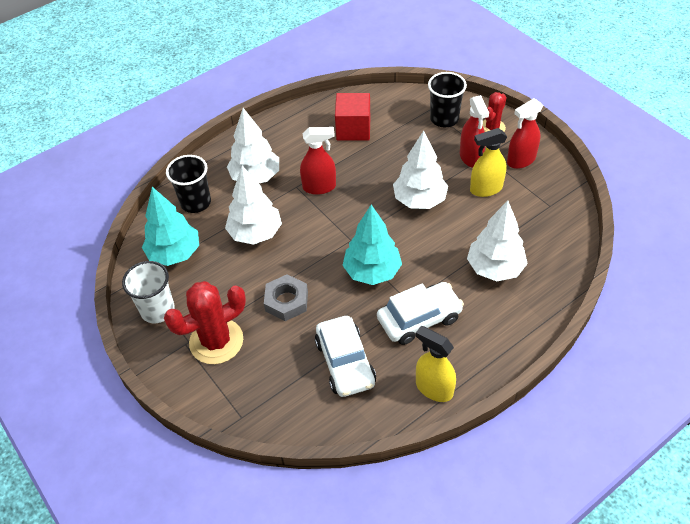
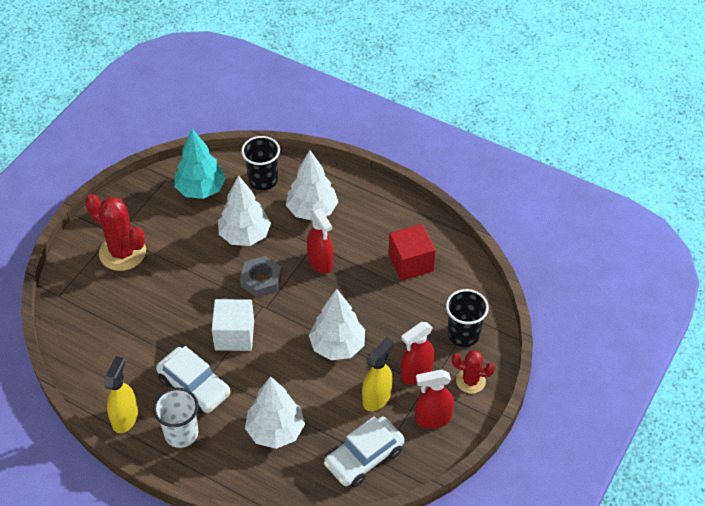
camera: 65 degrees right, 0 degrees up
(157, 310) = (139, 203): white cup -> white cup (181, 433)
(286, 301) = (179, 284): grey nut -> grey nut (261, 280)
(345, 363) = (130, 346): white car -> white car (364, 457)
(372, 272) = (234, 335): turquoise tree -> white cube
(485, 189) = (377, 397): yellow spray bottle -> yellow spray bottle turned 75 degrees clockwise
(521, 160) = (432, 419): red spray bottle -> red spray bottle turned 45 degrees counterclockwise

